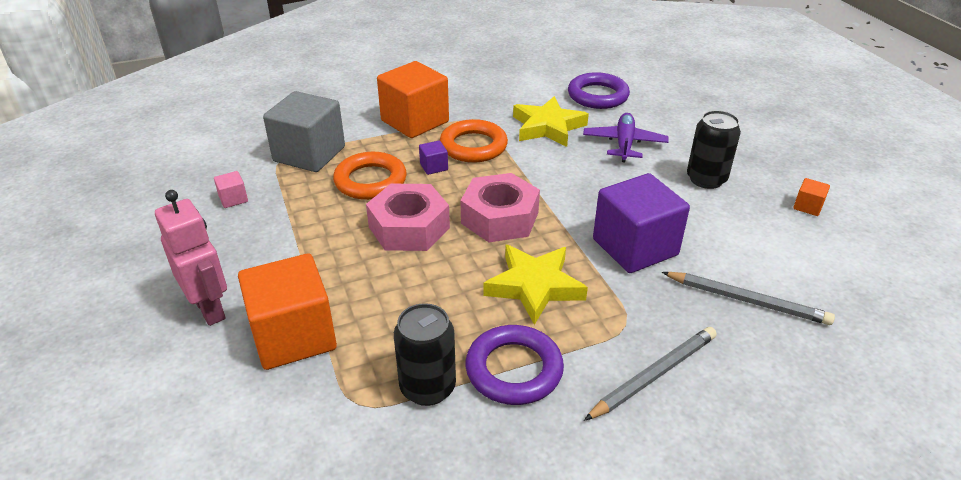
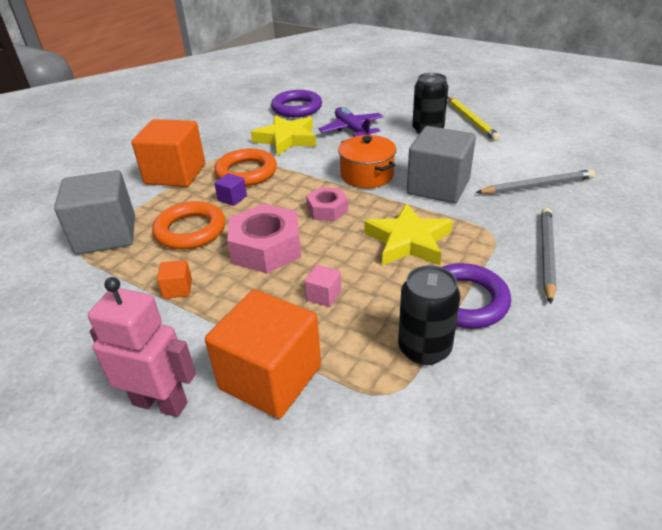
camera: 35 degrees left, 0 degrees up
(233, 199) = (70, 302): pink cube -> pink cube (323, 295)
(500, 218) = (327, 210): pink nut -> pink nut, size x0.59
(578, 200) = (367, 175): none -> orange pot
(635, 247) = (438, 187): purple cube -> grey cube
(774, 189) = (471, 120): none -> yellow pencil
(808, 206) = (500, 122): orange cube -> orange cube (178, 289)

